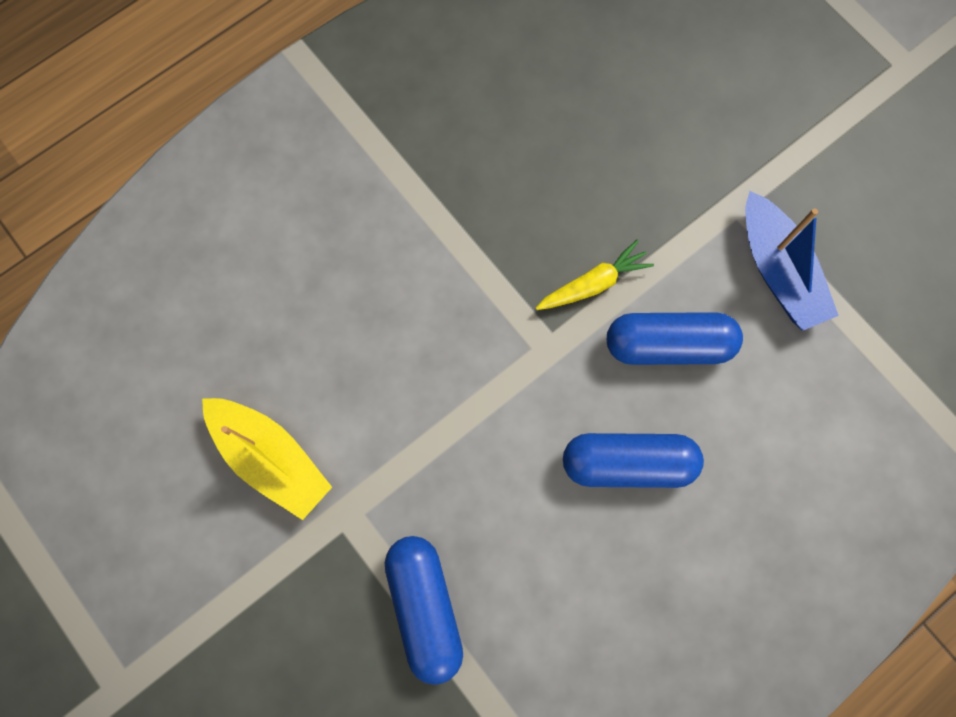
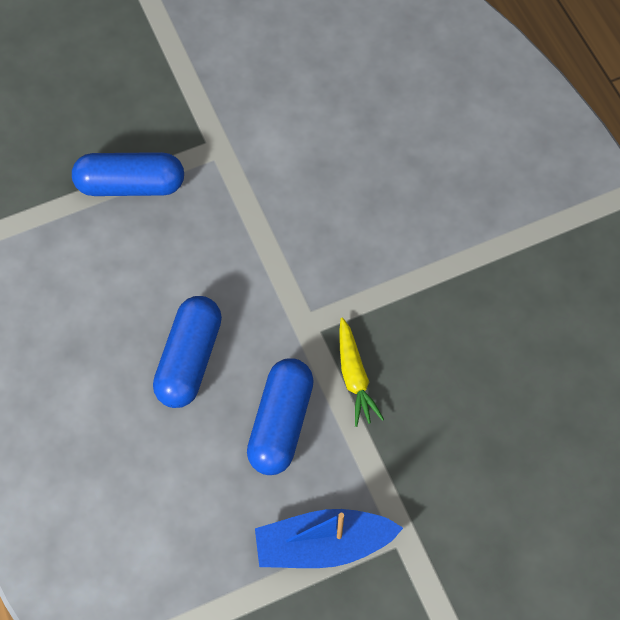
camera: 105 degrees right, 10 degrees down
(271, 458) = (277, 106): yellow boat -> none

